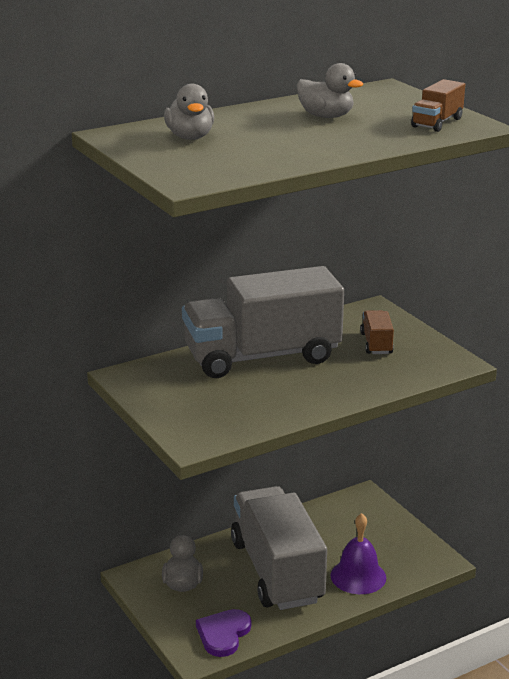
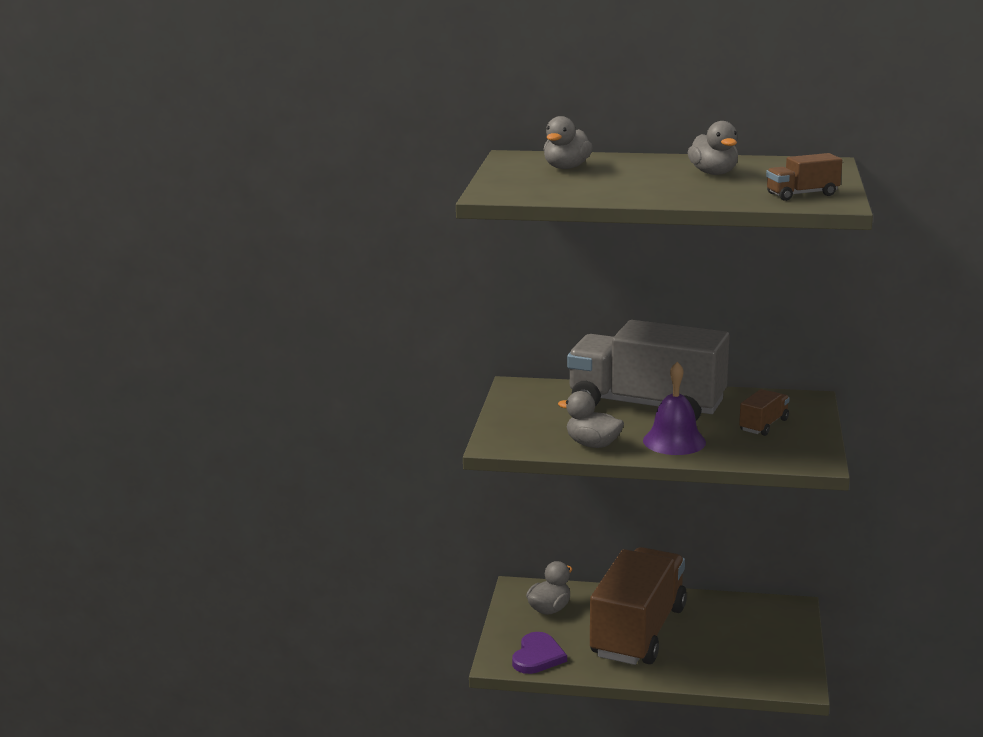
camera: 40 degrees right, 5 degrees down
(223, 634) = (537, 656): purple heart -> purple heart turned 135 degrees clockwise
(274, 411) = (592, 444): none -> grey duck
(277, 571) = (638, 632): grey truck -> brown truck
(358, 576) = (705, 664): purple bell -> purple bell (674, 441)

